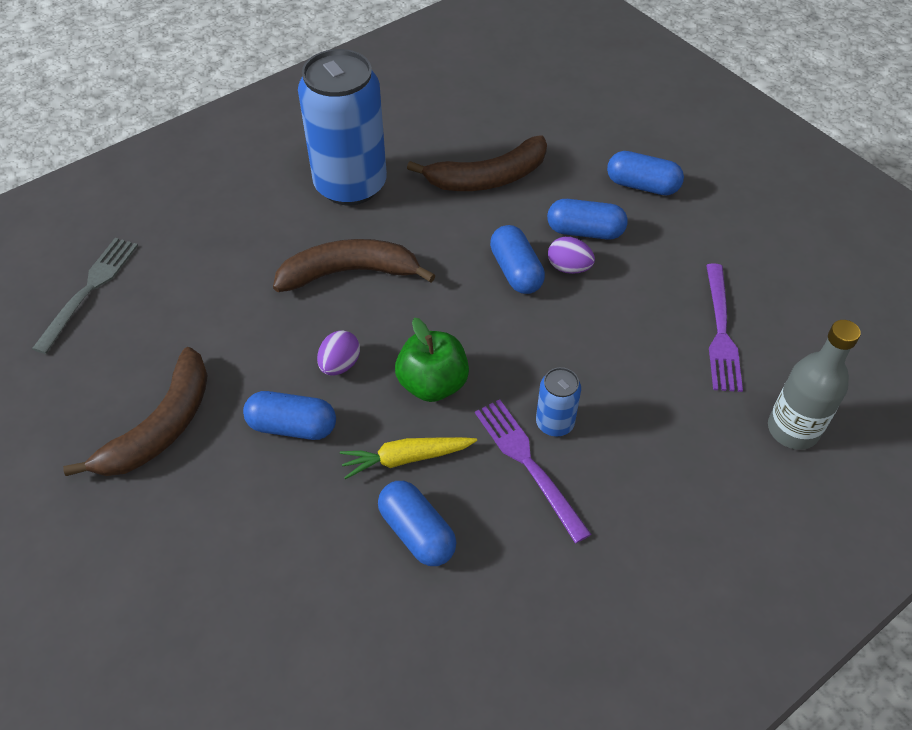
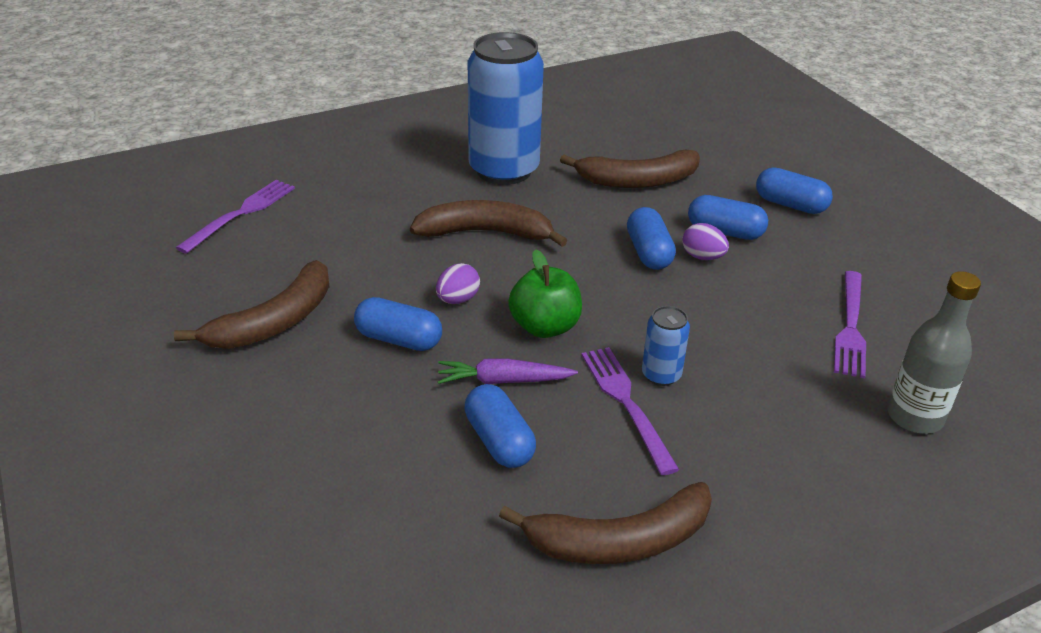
camera: 10 degrees right, 15 degrees down
(90, 289) = (242, 213): grey fork -> purple fork
(406, 458) = (503, 381): yellow carrot -> purple carrot
(550, 626) = (619, 541): none -> brown banana

